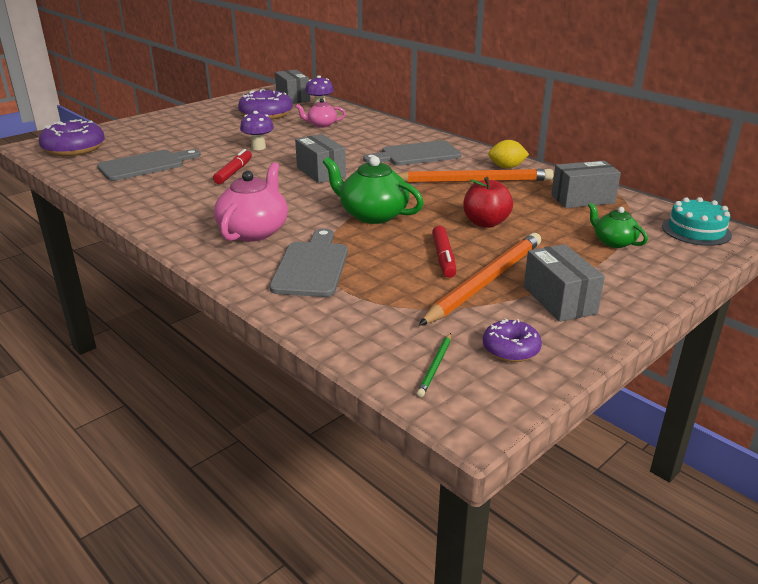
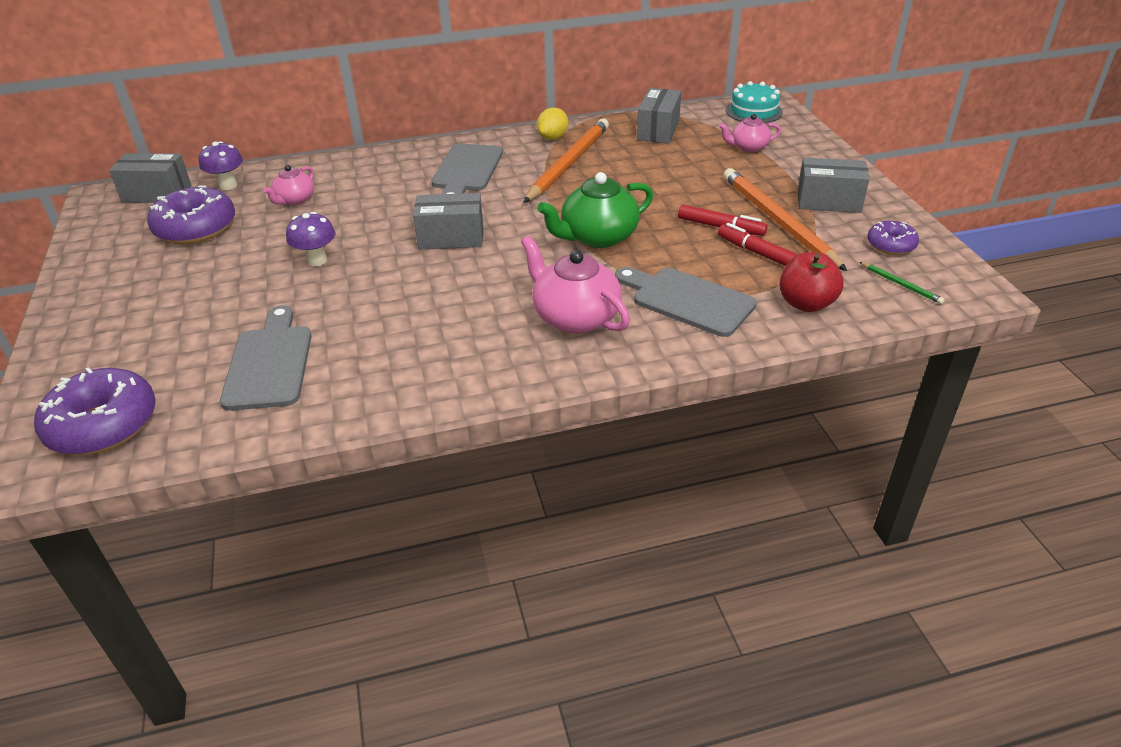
camera: 60 degrees left, 10 degrees up
(233, 172) = (383, 296): red marker -> red marker (758, 253)
(485, 223) = (667, 187): red apple -> red apple (806, 303)
(613, 242) = (748, 147): green teapot -> pink teapot

